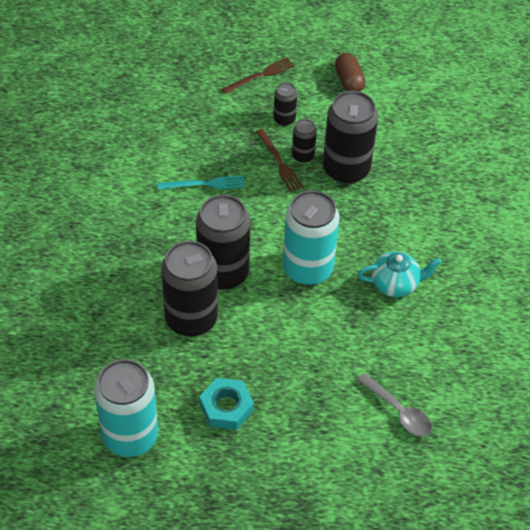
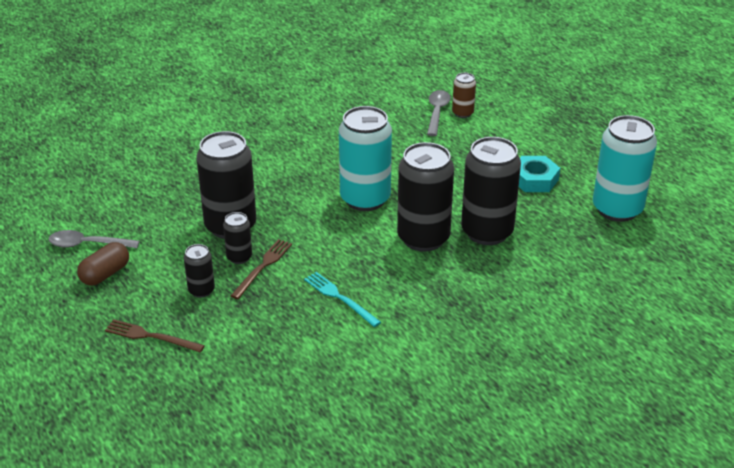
camera: 125 degrees left, 15 degrees down
(380, 432) = (462, 113): none -> brown can
(393, 86) = (87, 244): none -> grey spoon
(395, 284) = (329, 154): turquoise teapot -> none

